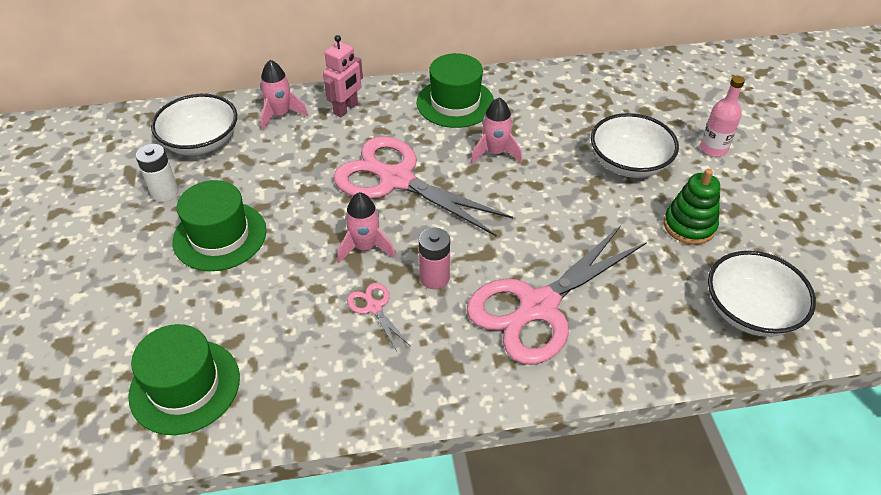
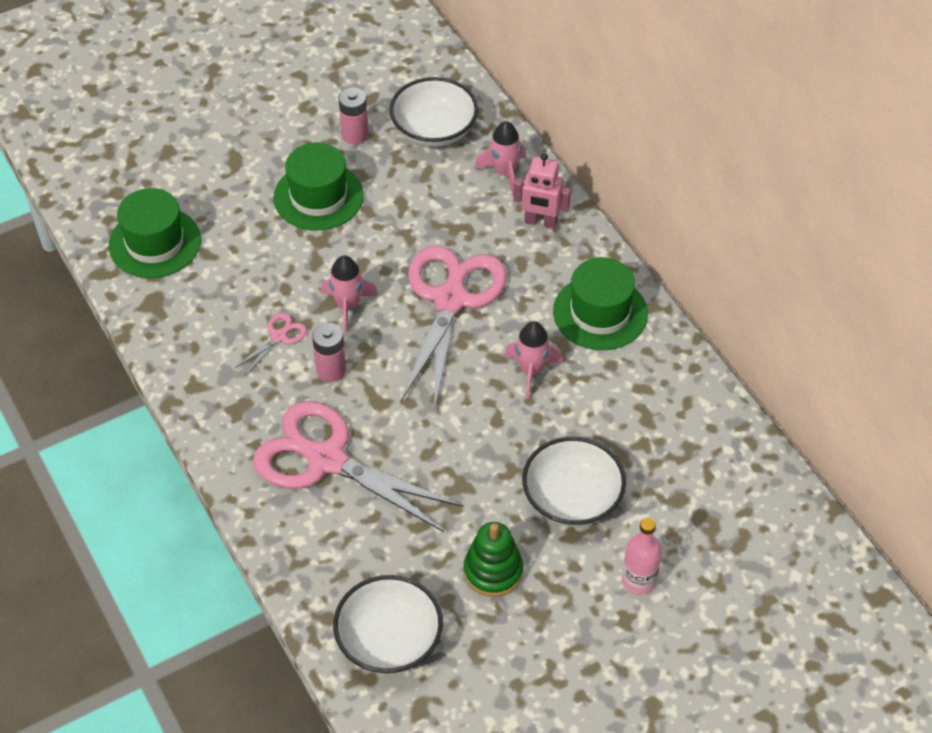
camera: 70 degrees right, 5 degrees up
(165, 193) = (355, 135): white battery -> pink battery

